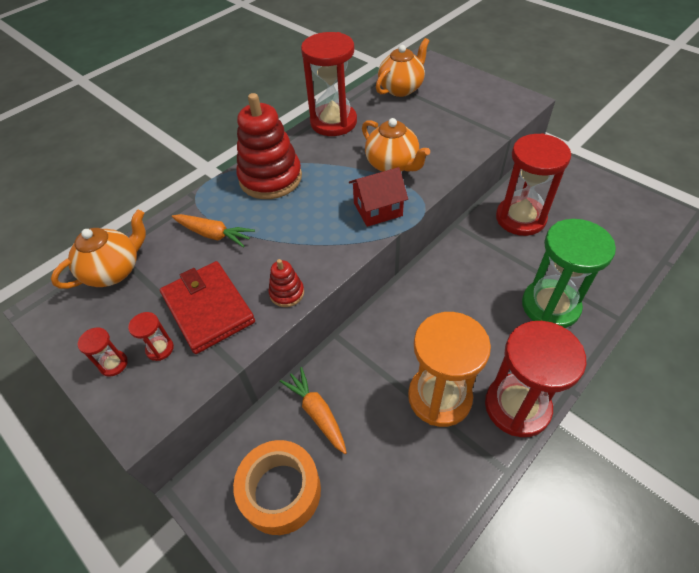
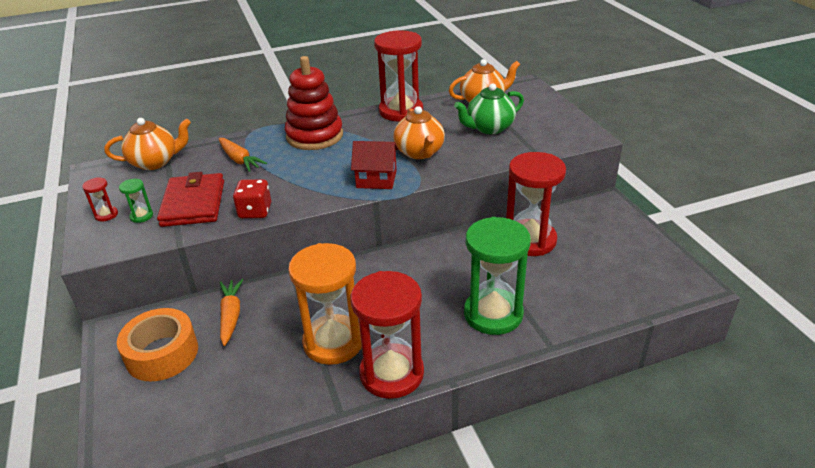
camera: 25 degrees right, 15 degrees down
(160, 349) = (141, 216): red hourglass -> green hourglass
(287, 293) = (255, 211): red stacking toy -> red dice
(432, 117) = (489, 128): none -> green teapot

